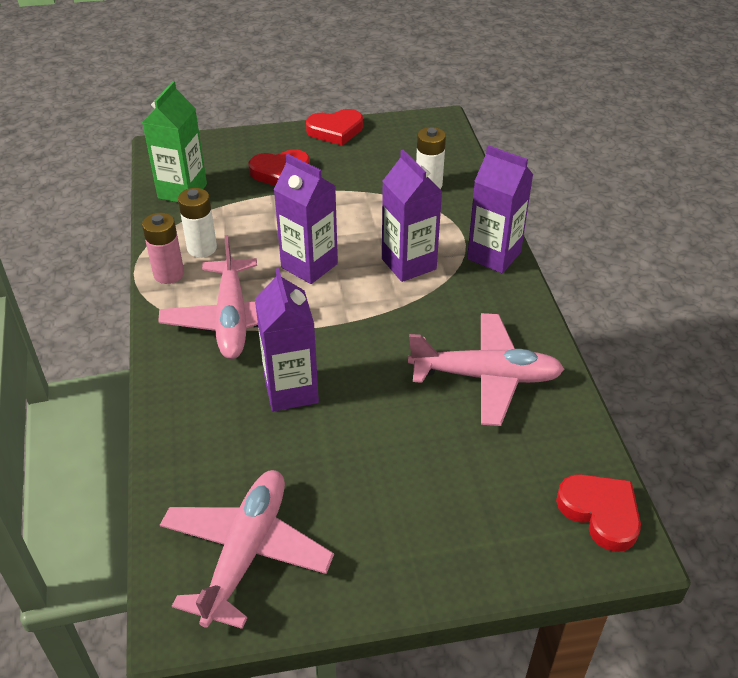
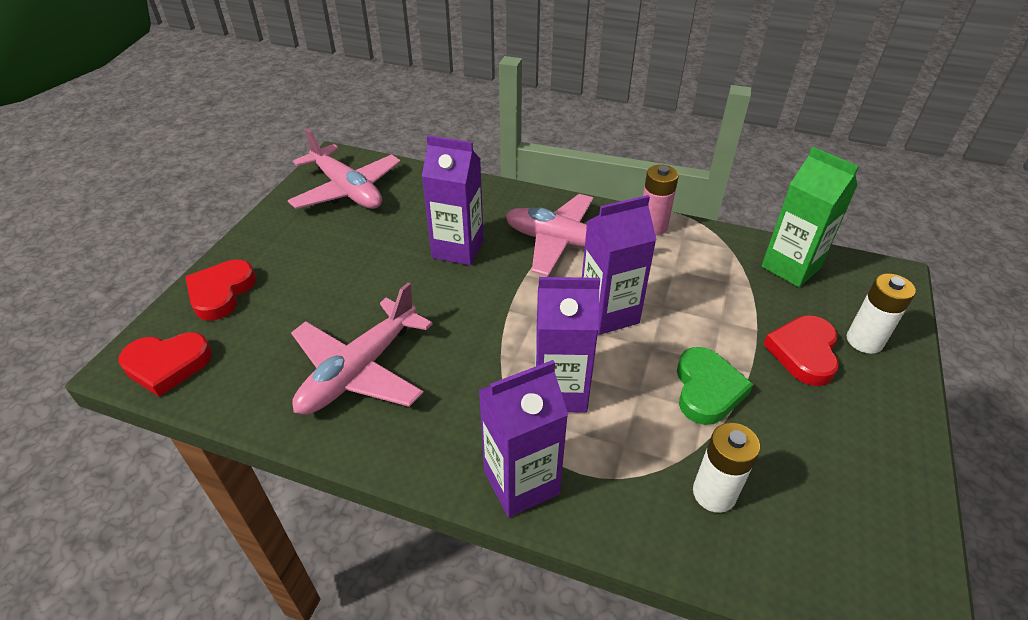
camera: 120 degrees right, 0 degrees up
(202, 248) = (680, 254): white battery -> white battery (864, 341)
(335, 130) = (904, 449): red heart -> red heart (221, 293)
(349, 203) = (707, 389): none -> green heart

